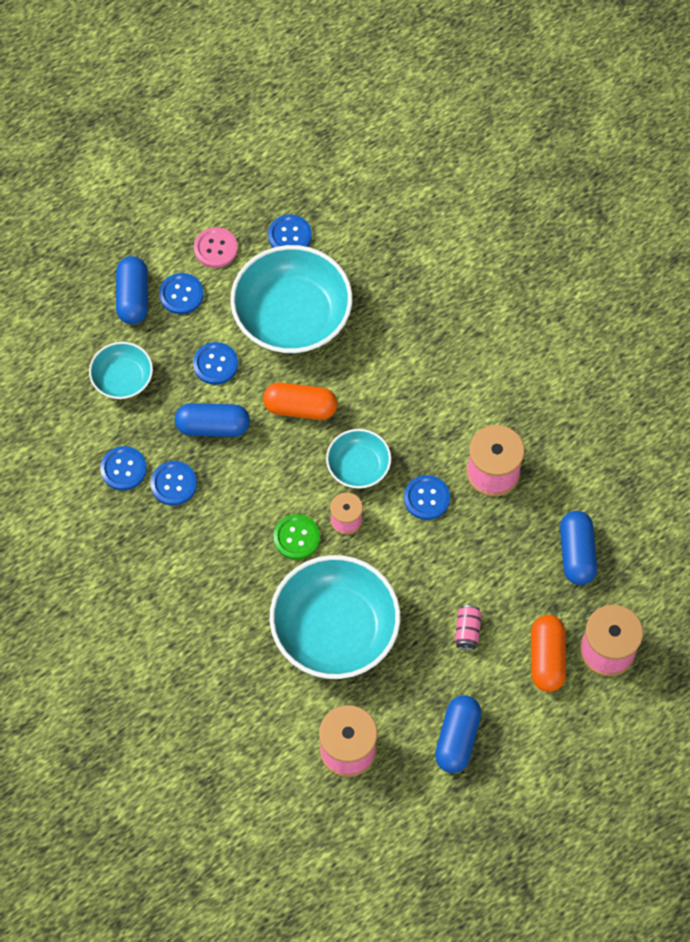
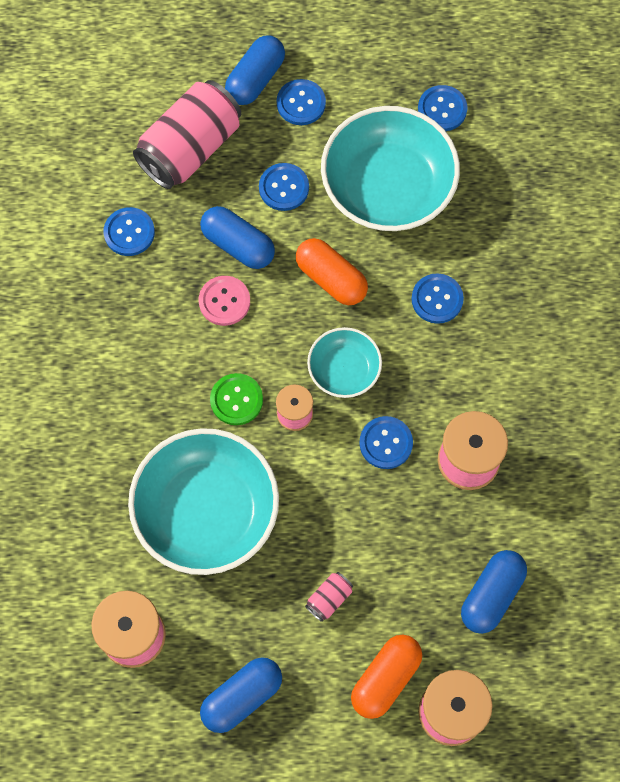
camera: 35 degrees right, 5 degrees up
(122, 379) = (190, 148): turquoise bowl -> pink can
(174, 484) = (163, 275): blue button -> blue button (437, 299)
(215, 248) = (364, 79): pink button -> pink button (224, 301)

